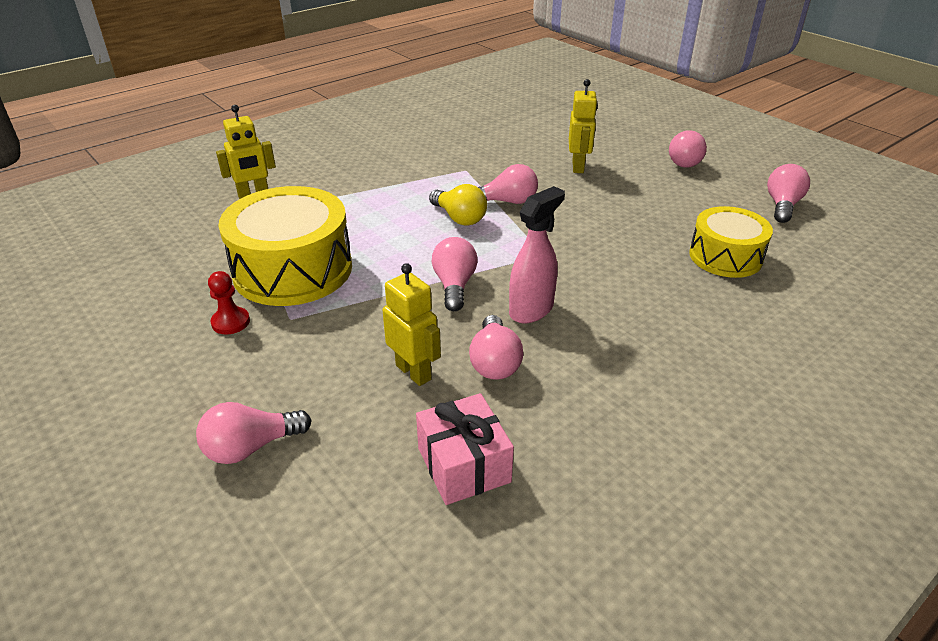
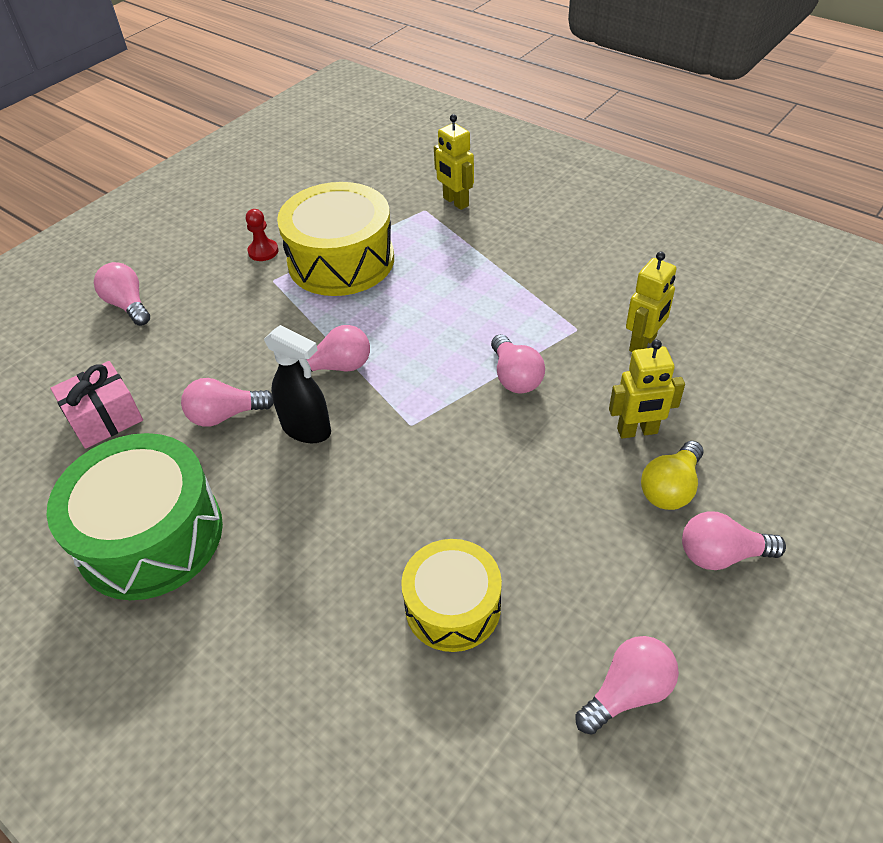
camera: 80 degrees right, 10 degrees up
(414, 372) = (209, 367): yellow robot -> yellow robot (643, 344)
(459, 218) = (464, 345): yellow light bulb -> yellow light bulb (670, 488)
(531, 310) = (307, 429): pink spray bottle -> black spray bottle
(649, 421) = (150, 536): none -> green drum
(782, 205) = (627, 692): pink light bulb -> pink light bulb turned 45 degrees counterclockwise

